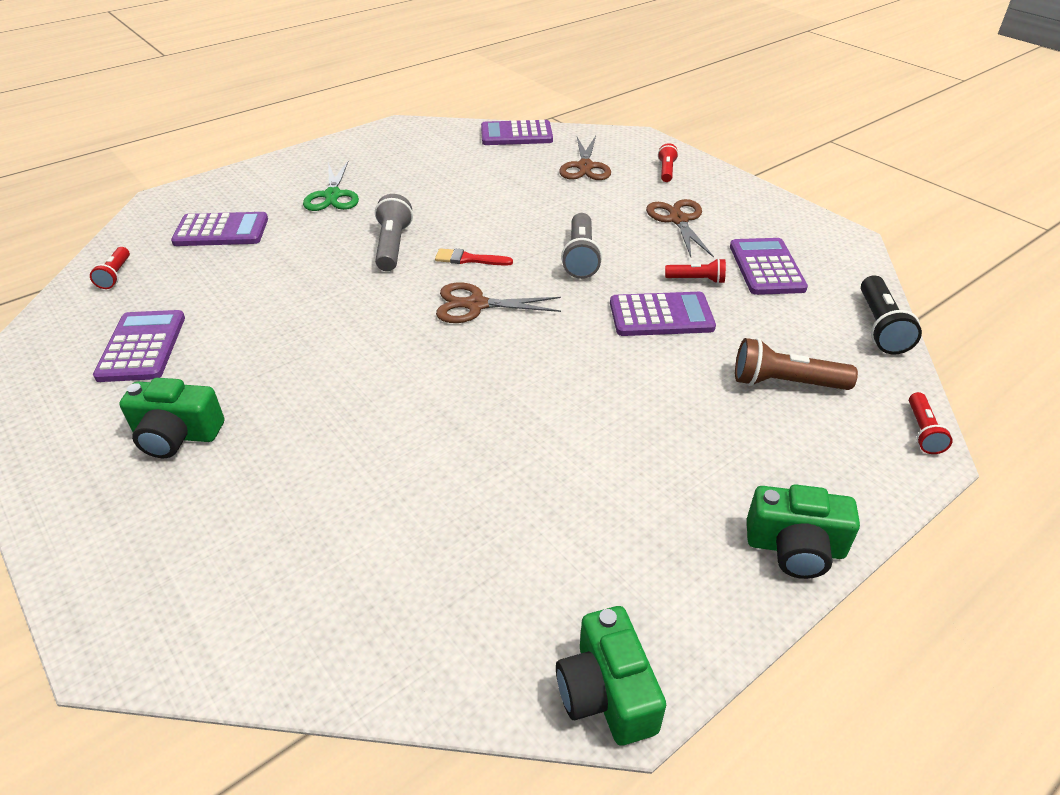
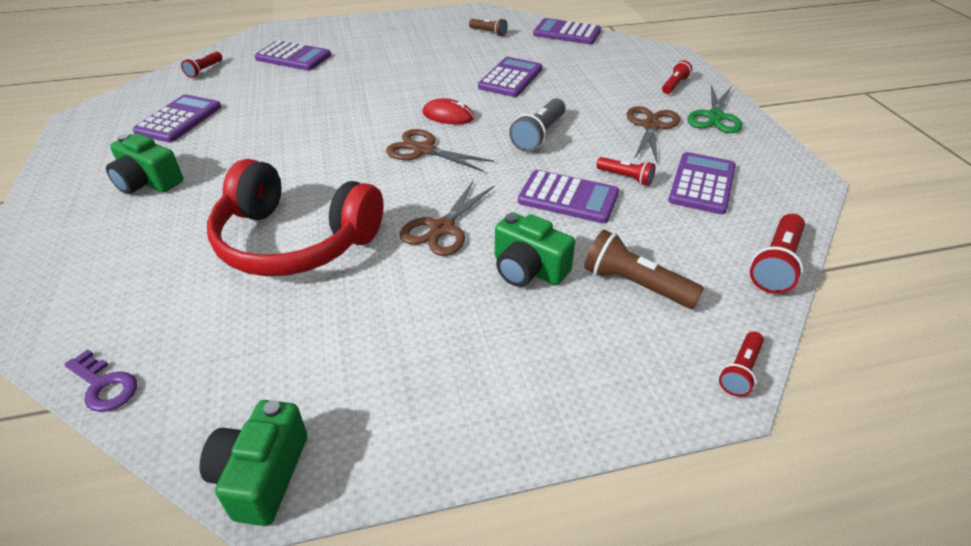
camera: 25 degrees right, 0 degrees up
(333, 195) = (388, 49): green scissors -> green scissors (715, 117)
(353, 680) = (104, 385): none -> purple key
(392, 246) = (399, 93): grey flashlight -> none
(424, 448) = (294, 241): none -> red headphones
(432, 151) = (489, 32): none -> brown flashlight
(469, 259) = (448, 116): red brush -> red mouse
(500, 200) = (510, 78): none -> purple calculator
(585, 167) = (604, 68): brown scissors -> brown scissors (442, 228)
(795, 547) = (521, 426): green camera -> green camera (528, 269)
(880, 327) = (776, 265): black flashlight -> red flashlight

